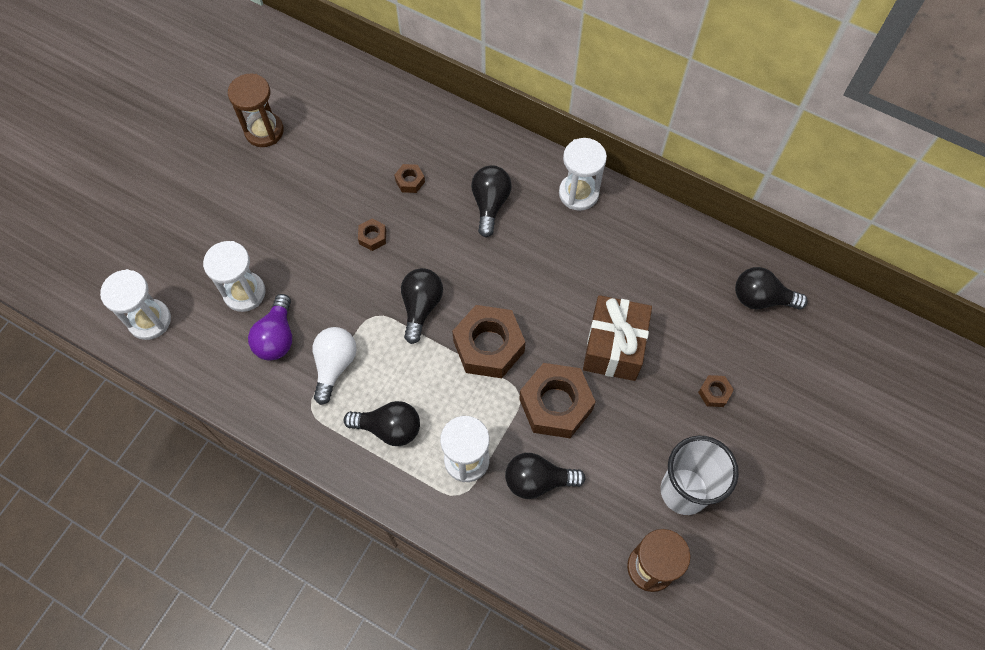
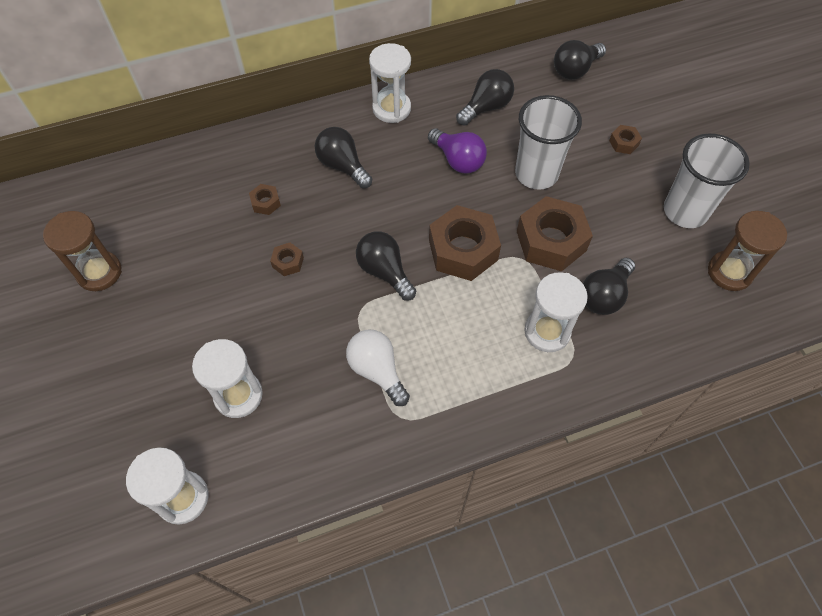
camera: 50 degrees left, 5 degrees down
(277, 337) = (307, 398): purple light bulb -> purple light bulb (458, 160)
(389, 428) = (471, 368): black light bulb -> black light bulb (486, 107)
(614, 347) = (536, 174): brown gift -> white cup

